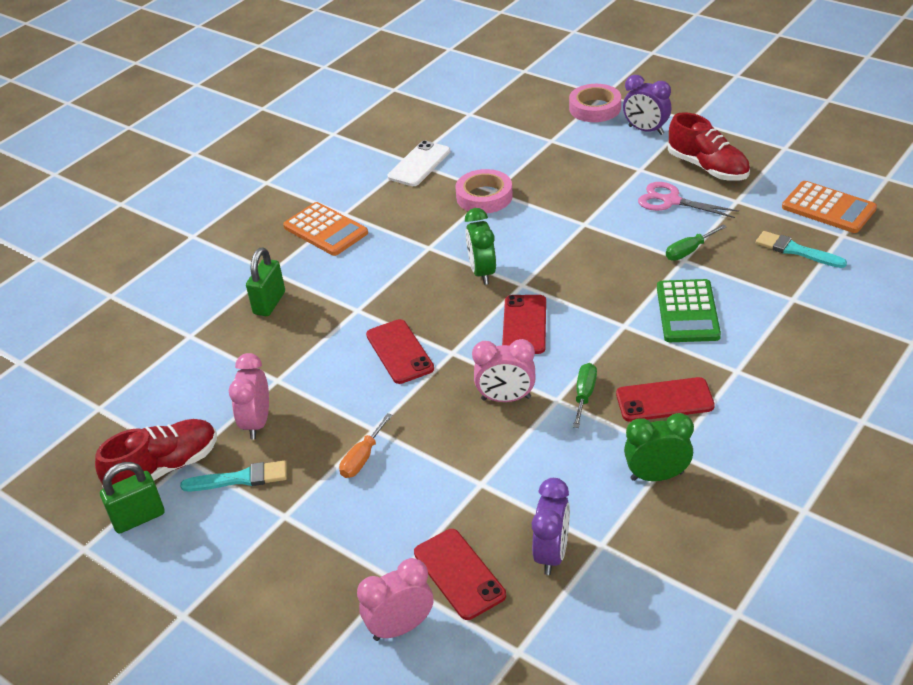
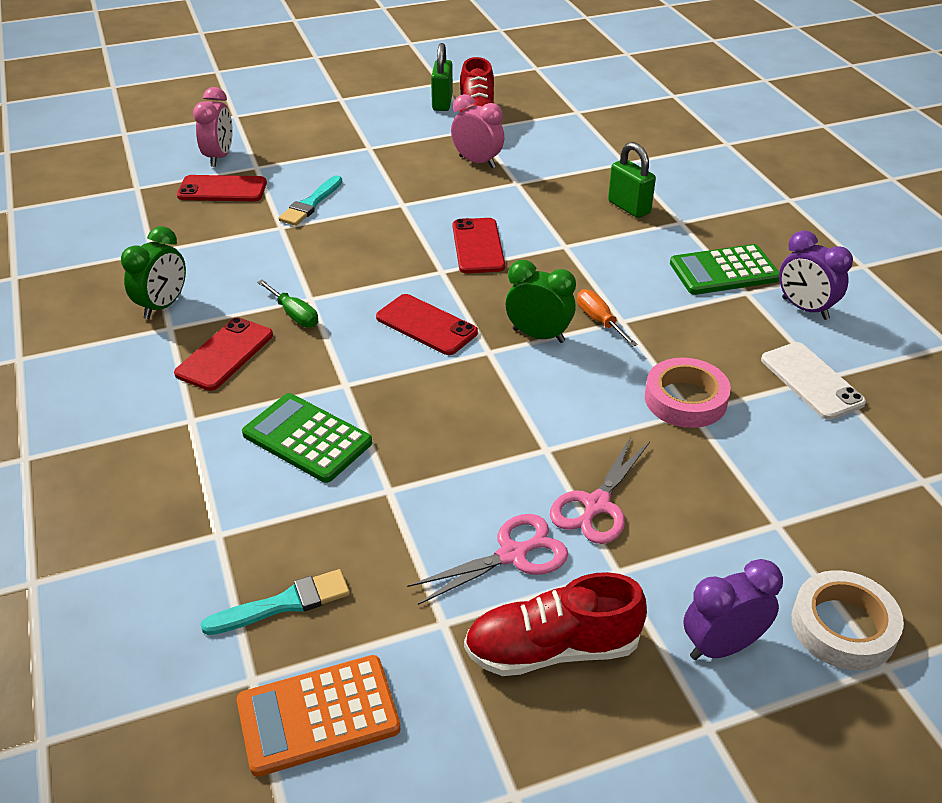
camera: 120 degrees right, 0 degrees up
(240, 478) = (428, 142): turquoise brush -> turquoise brush (311, 204)
(325, 230) = (724, 271): orange calculator -> green calculator
(362, 458) = (379, 190): orange screwdriver -> orange screwdriver (599, 320)
(399, 352) = (478, 246): red phone -> red phone turned 75 degrees clockwise
(506, 398) = (348, 274): pink clock -> none
(552, 554) = (178, 229): purple clock -> purple clock (805, 309)
(595, 108) = (843, 626): pink tape -> white tape
(605, 191) = (597, 505): none -> pink scissors
(689, 251) = (398, 504): green screwdriver -> none

